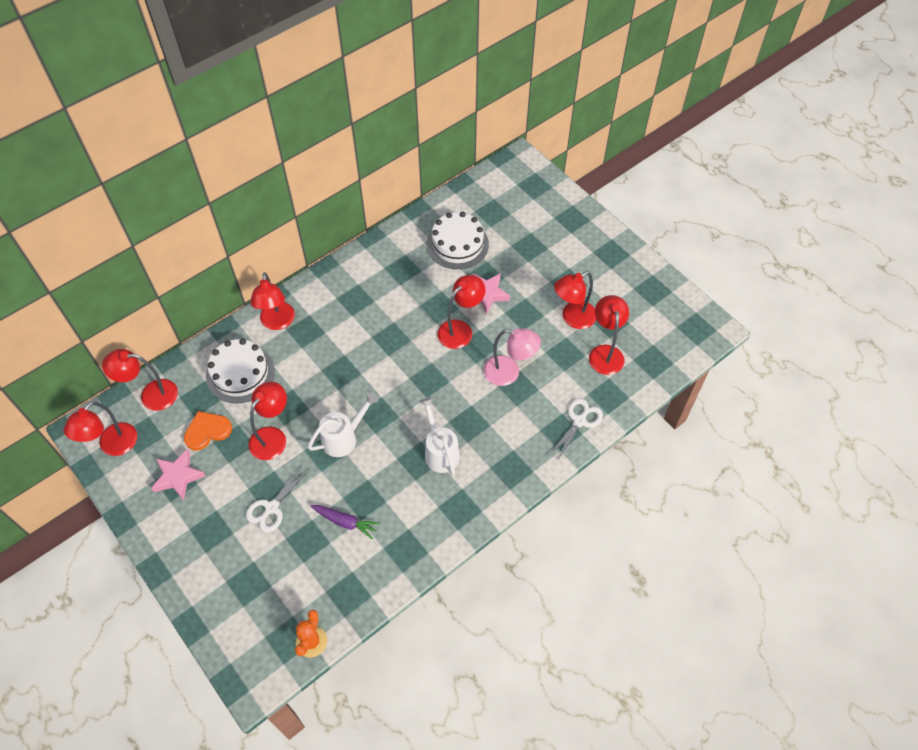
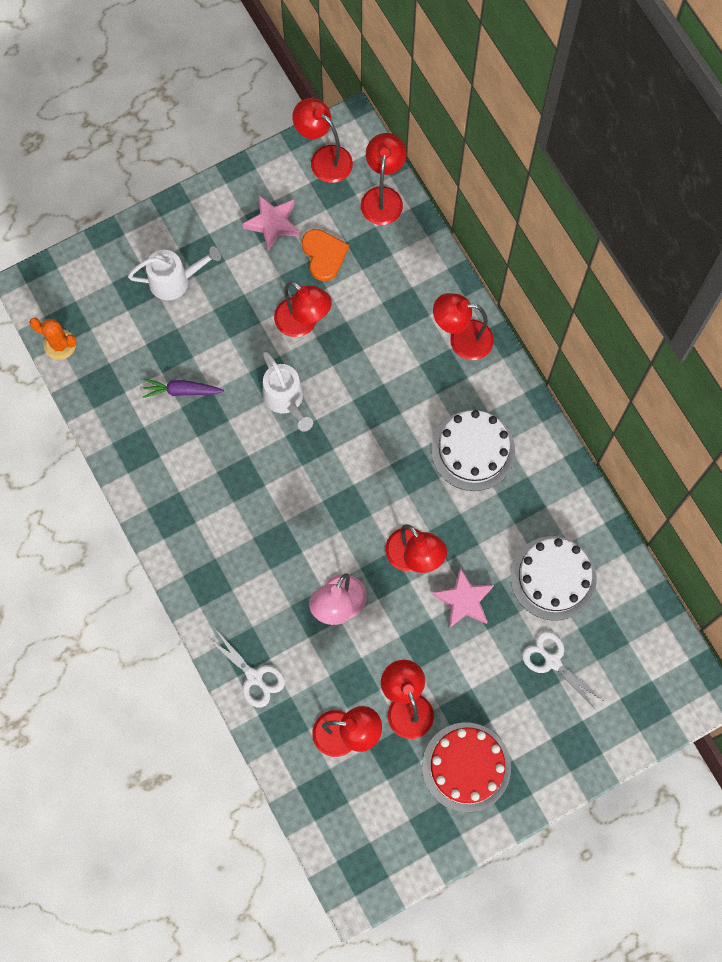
camera: 100 degrees right, 15 degrees up
(240, 373) = (395, 293): white cake -> white cake (473, 450)
(271, 508) = (215, 316): white scissors -> white scissors (552, 661)
(345, 522) = (182, 391): purple carrot -> purple carrot turned 60 degrees clockwise
(440, 451) = (247, 505): white watering can -> white watering can (175, 280)
(605, 277) = (466, 767): none -> red cake

